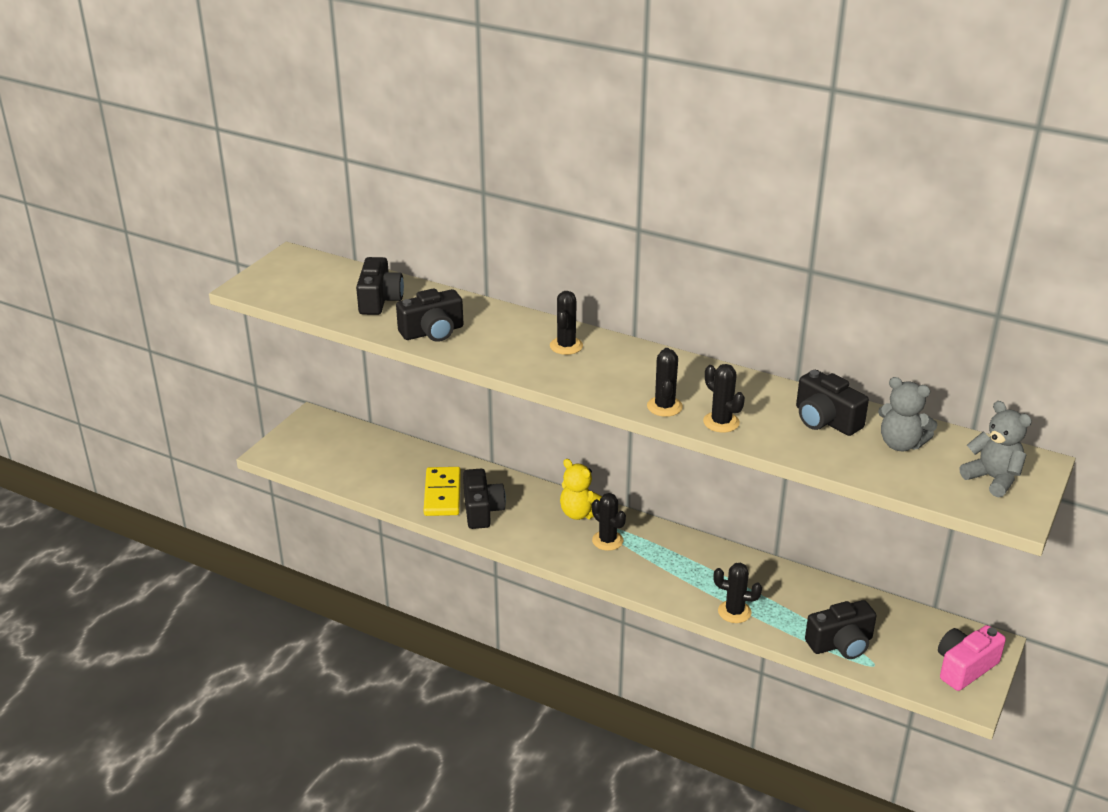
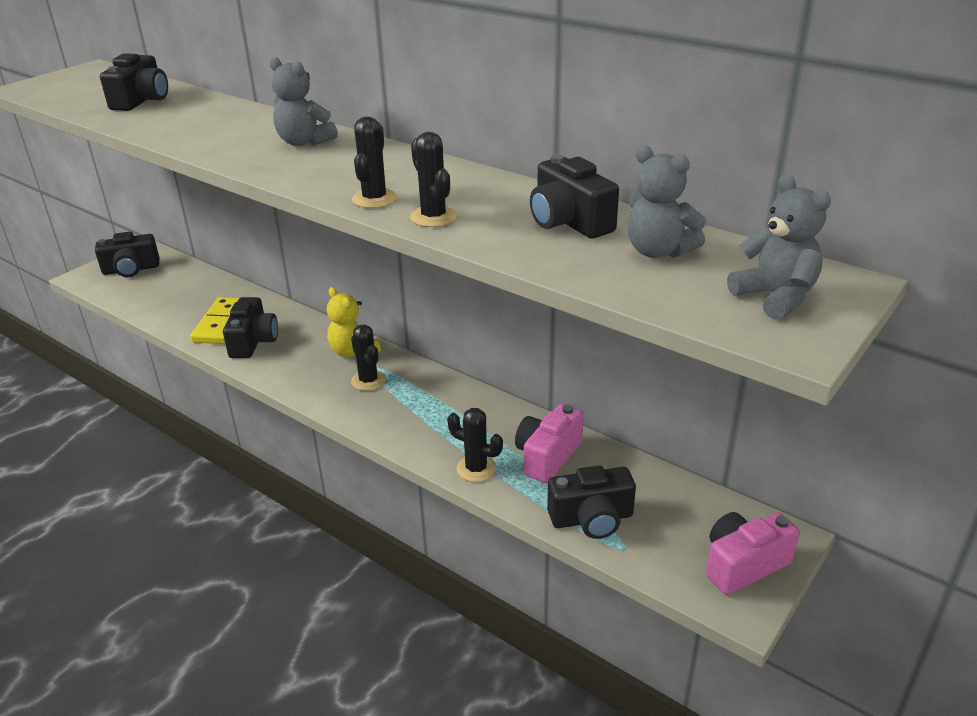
camera: 10 degrees right, 0 degrees up
(432, 332) = (170, 126): black camera -> black camera (131, 269)
(566, 346) = (304, 142): black cactus -> grey teddy bear
(788, 596) = (547, 456): none -> pink camera

